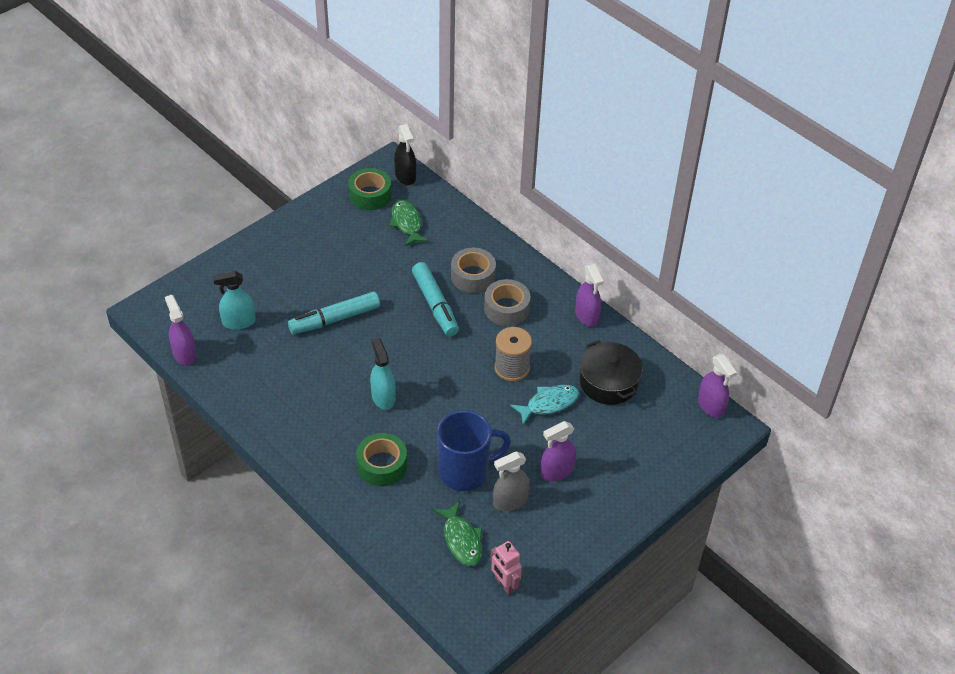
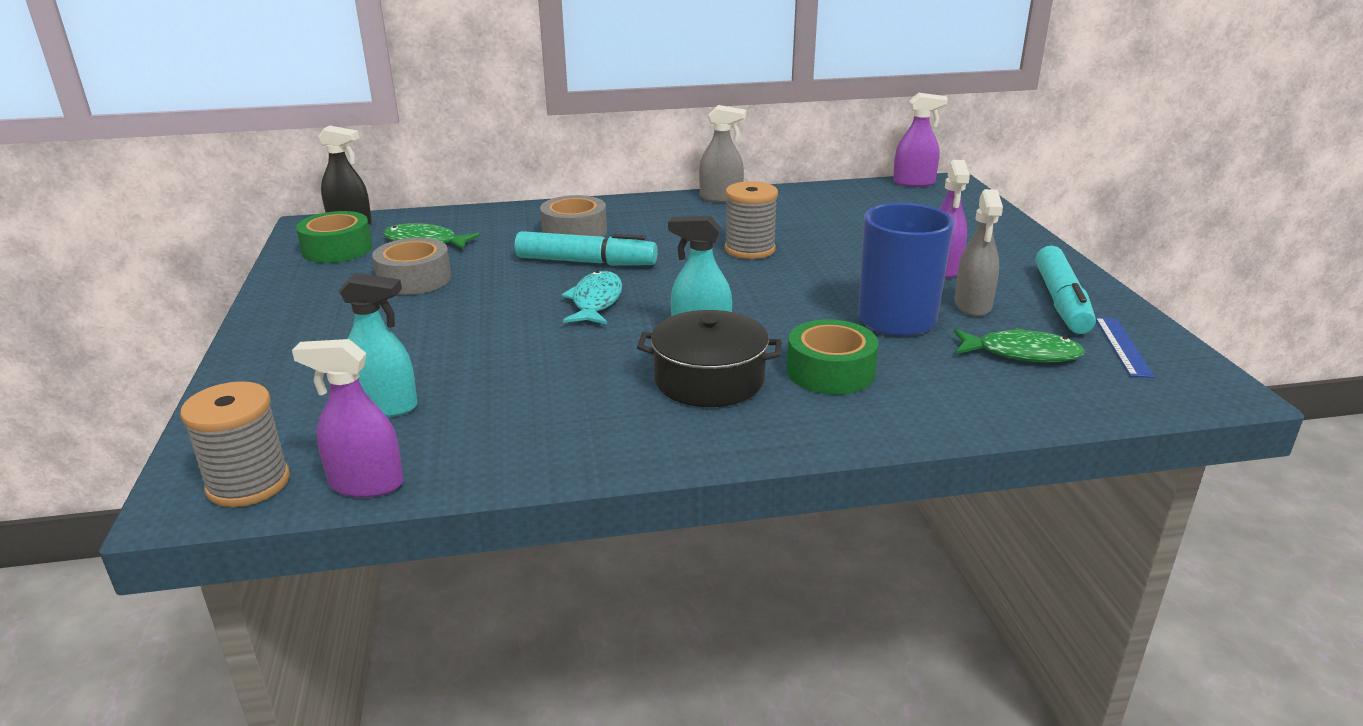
camera: 55 degrees left, 20 degrees down
(162, 319) = (248, 483): none -> grey spool
(239, 322) = (385, 407): turquoise spray bottle -> turquoise spray bottle turned 105 degrees counterclockwise
(335, 319) = (507, 329): turquoise marker -> turquoise marker (1061, 302)
(504, 584) = (1123, 346): pink robot -> blue ruler
(506, 308) = (652, 229): grey tape -> grey tape (414, 279)
(549, 404) = (830, 246): turquoise fish -> turquoise fish (596, 301)
(586, 316) = (721, 198): purple spray bottle -> grey spray bottle
(608, 382) = (831, 212): black pot -> black pot (709, 380)

